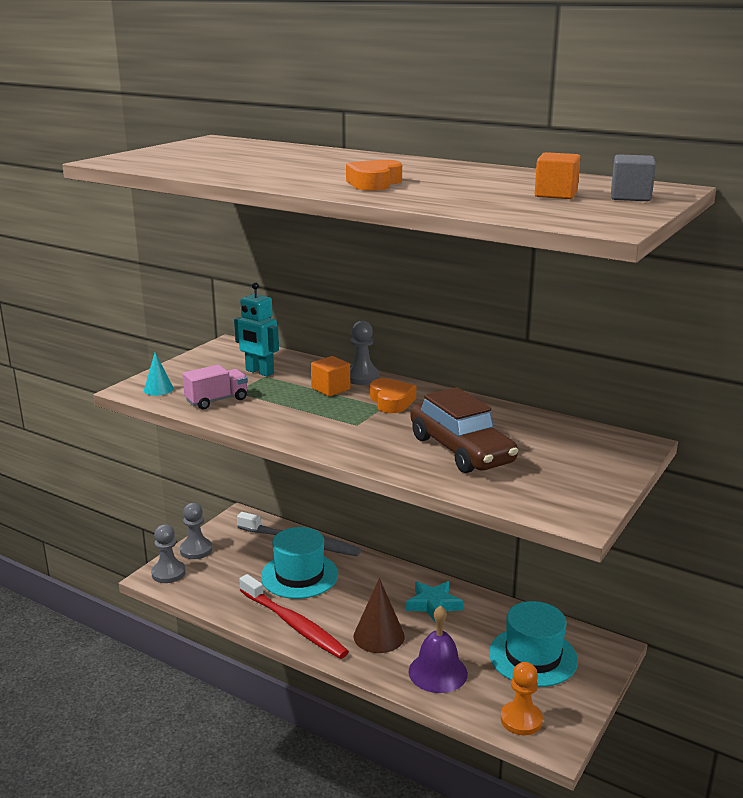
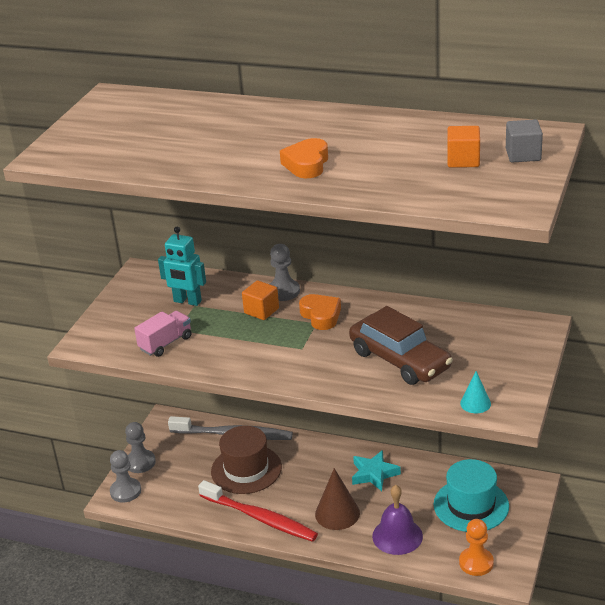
camera: 10 degrees left, 10 degrees up
(158, 389) = (105, 340): turquoise cone -> turquoise cone (475, 403)
(299, 575) = (246, 469): turquoise hat -> brown hat

